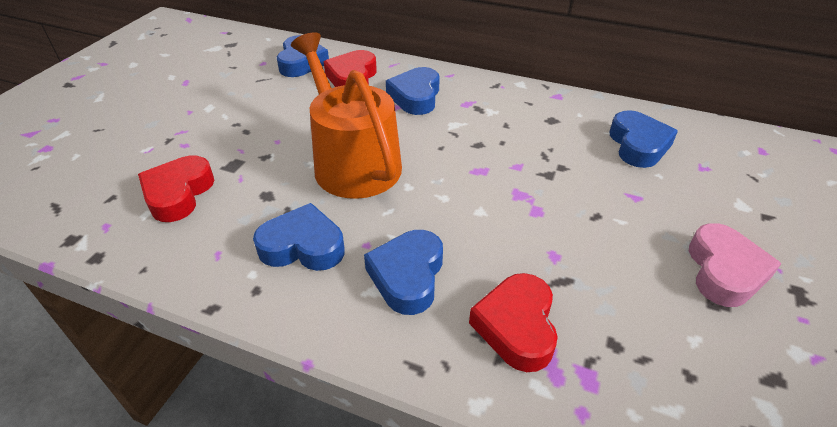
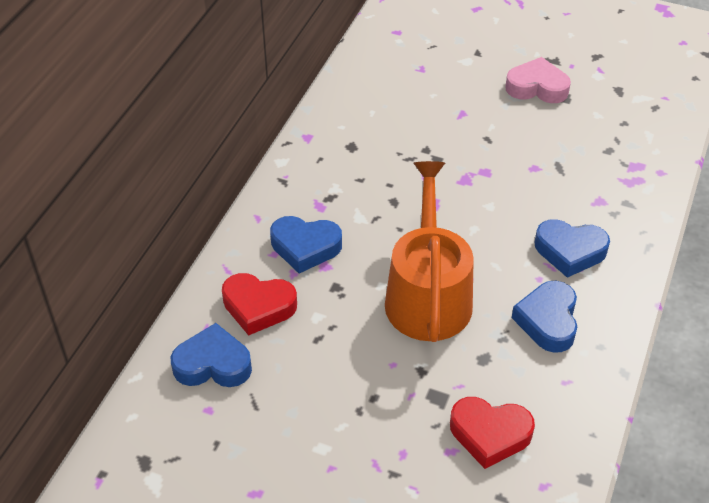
camera: 90 degrees left, 5 degrees up
(352, 162) = (427, 295): orange watering can -> orange watering can turned 120 degrees clockwise
(516, 326) = (605, 194): red heart -> none
(638, 145) = (392, 98): blue heart -> none

